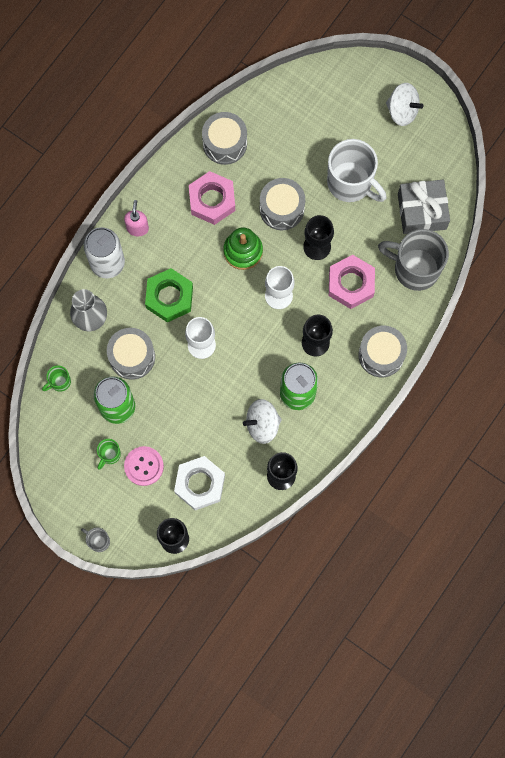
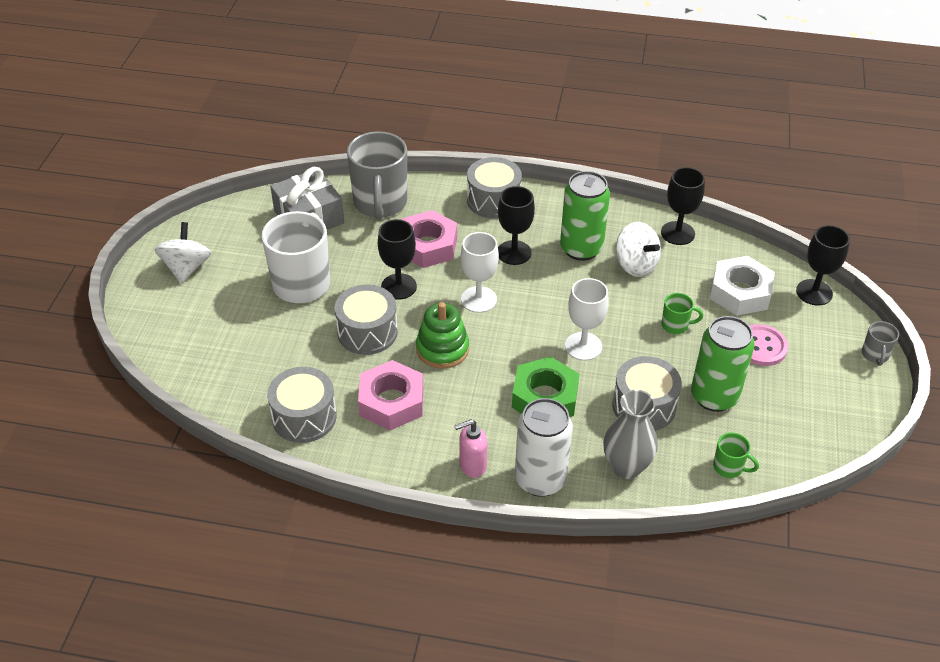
camera: 115 degrees left, 30 degrees down
(109, 455) = (774, 382): green mug -> green mug (675, 325)

